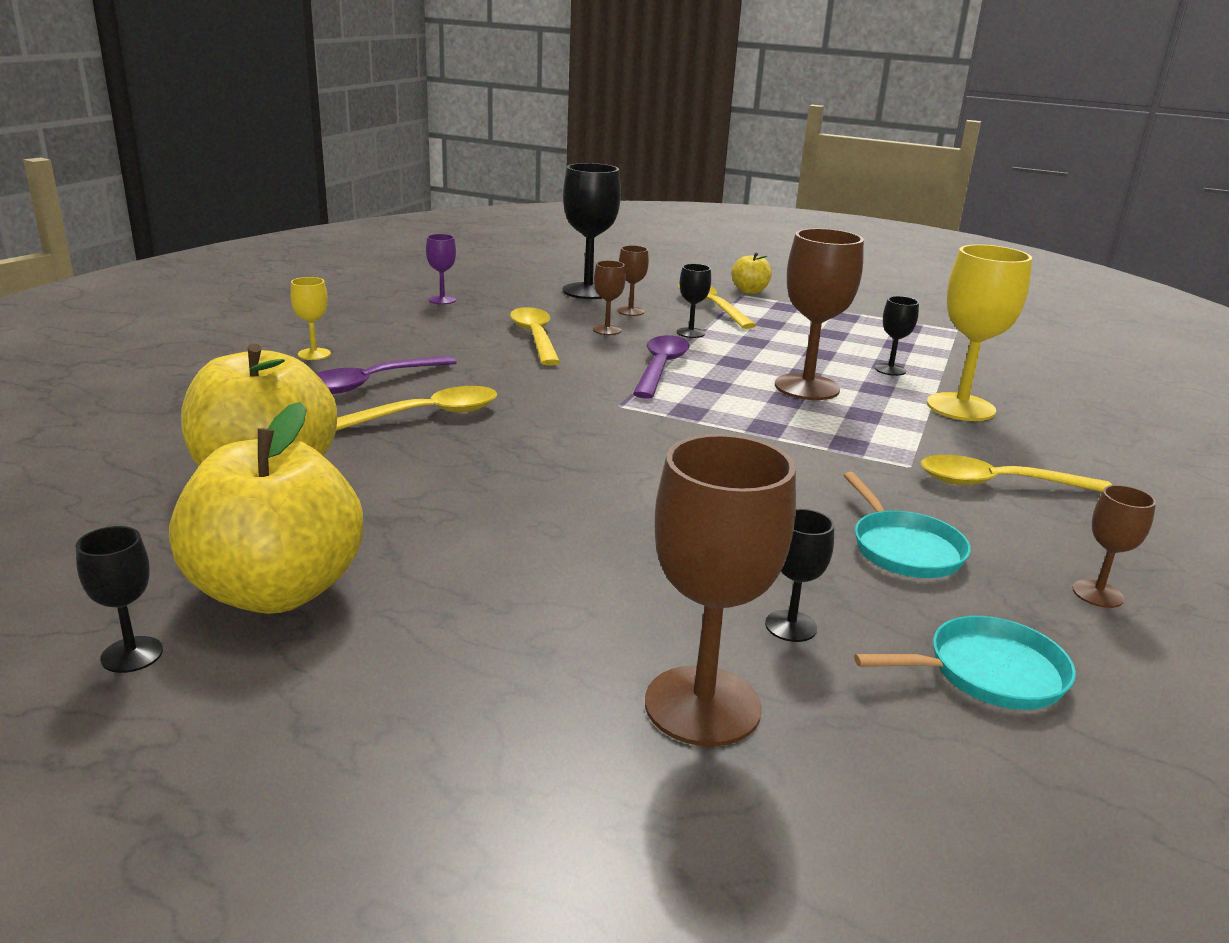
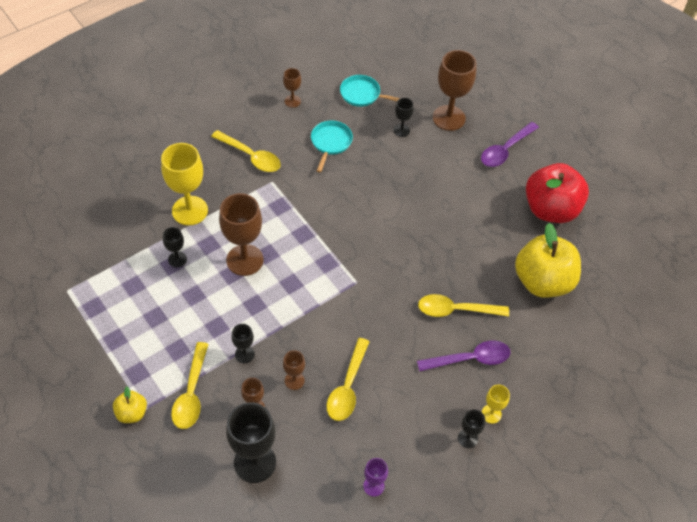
camera: 150 degrees left, 30 degrees up
(132, 654) = (596, 198): black goblet -> black goblet (467, 438)
(276, 591) = (550, 209): yellow apple -> red apple
(660, 368) = (303, 314): purple spoon -> purple spoon (505, 150)

